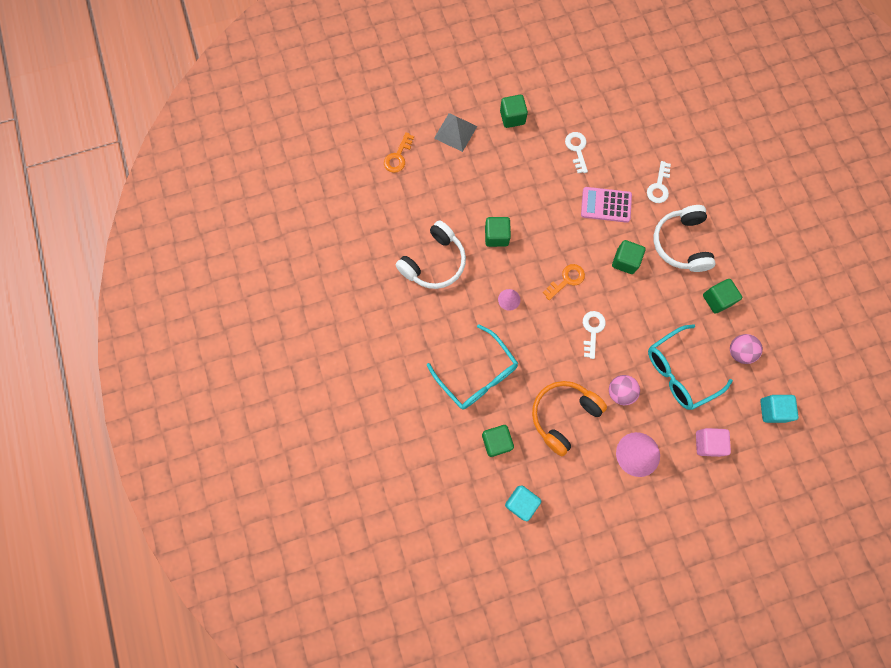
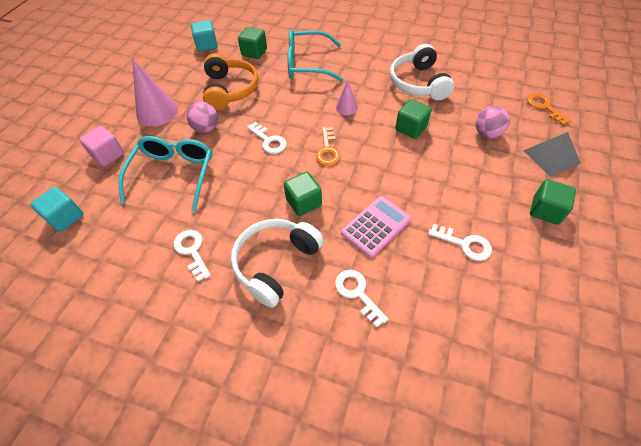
camera: 130 degrees right, 20 degrees down
(680, 244) = (275, 263): white headphones -> white headphones turned 90 degrees counterclockwise
(717, 299) = (192, 251): green cube -> white key
(739, 352) = (133, 231): pink ball -> pink ball (487, 134)

